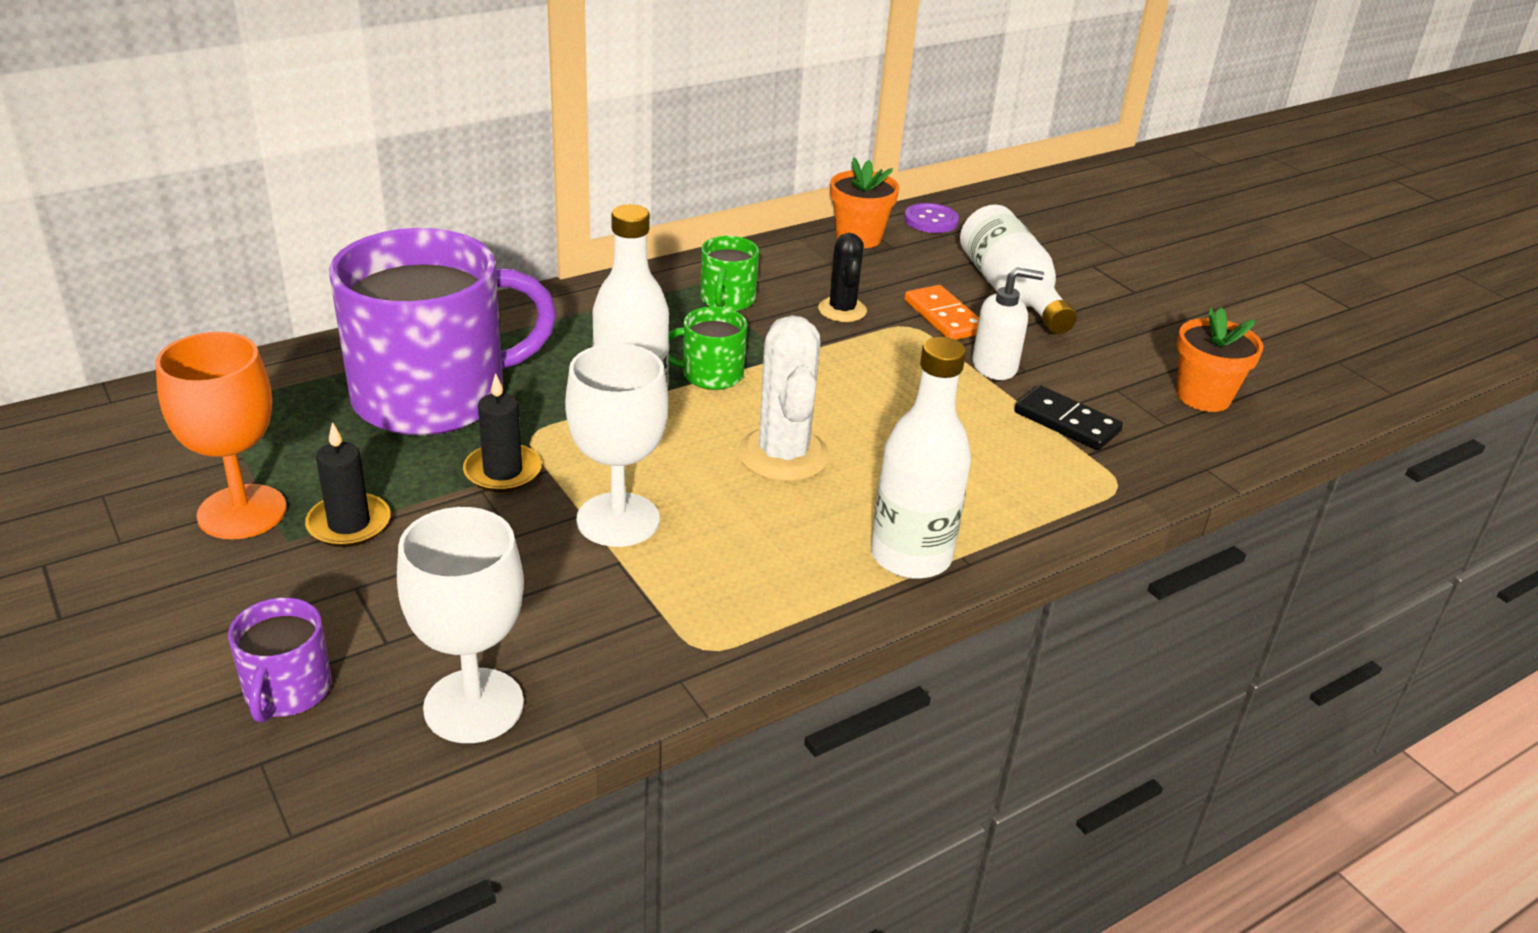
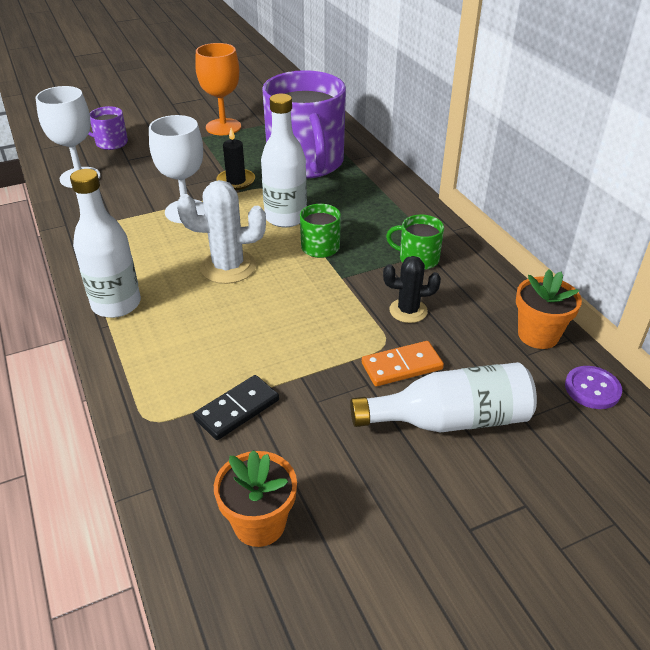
camera: 100 degrees right, 5 degrees up
(349, 524) = (207, 148): black candle -> none
(995, 366) = (322, 383): white soap dispenser -> none

